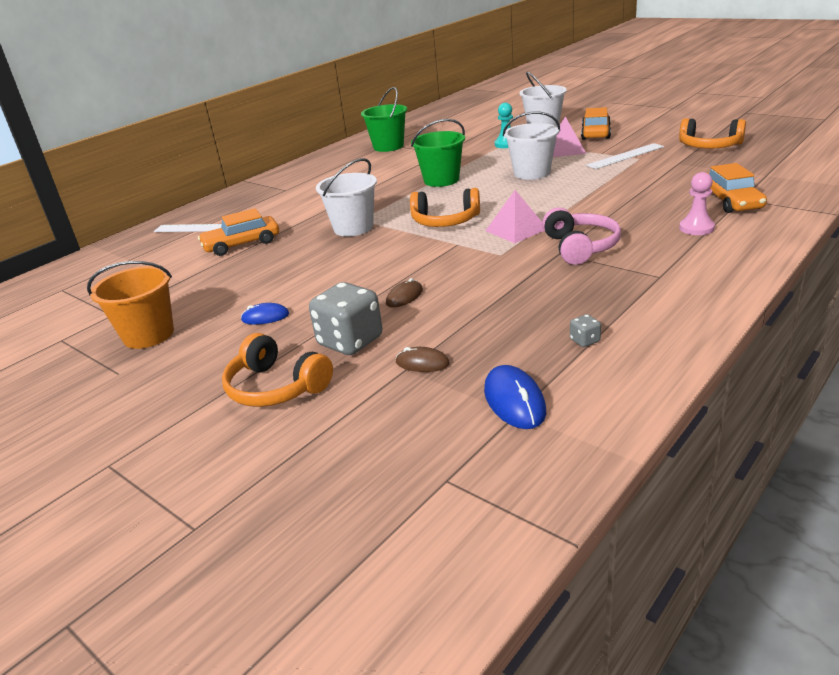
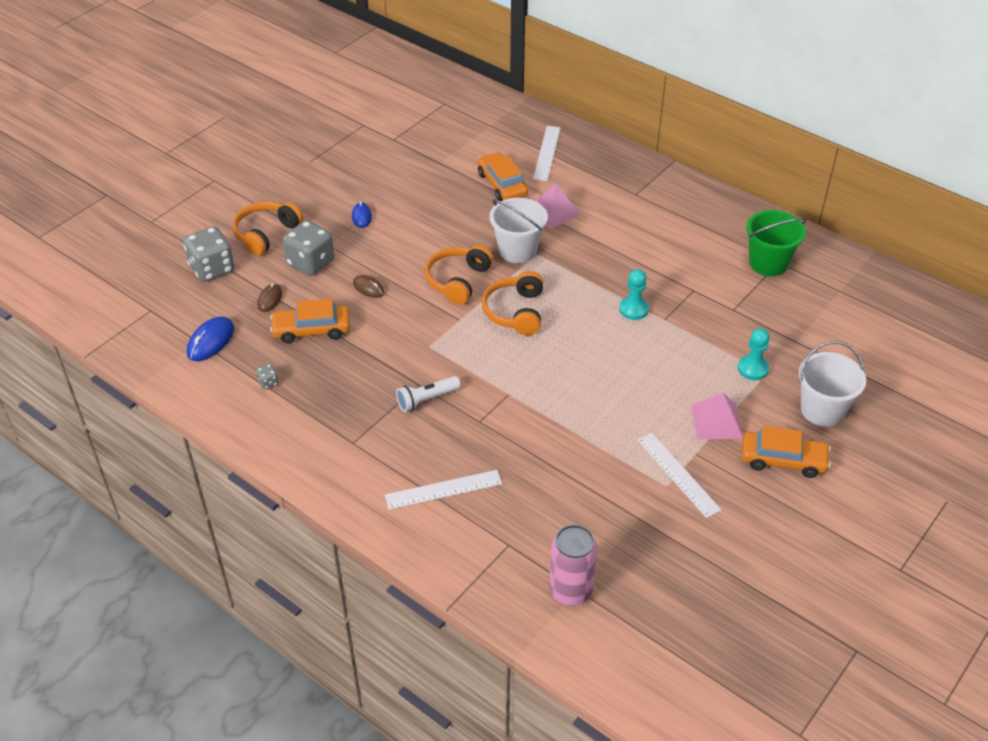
camera: 85 degrees right, 15 degrees up
(148, 335) = (355, 164): orange bucket -> none
(348, 427) = (212, 269): none -> grey dice
(441, 180) = (633, 309): green bucket -> turquoise pawn
(514, 401) = (210, 341): blue mouse -> blue mouse turned 45 degrees counterclockwise
(516, 230) = (479, 360): pink pyramid -> pink pyramid (553, 211)
(532, 173) = (638, 384): white bucket -> none
(580, 247) = (426, 399): pink headphones -> white flashlight
(696, 228) = (443, 489): pink pawn -> white ruler
(709, 146) = (698, 564): orange headphones -> orange headphones (458, 281)
(731, 201) = (504, 534): orange car -> orange car (311, 330)
(770, 176) = (570, 591): none -> pink can

